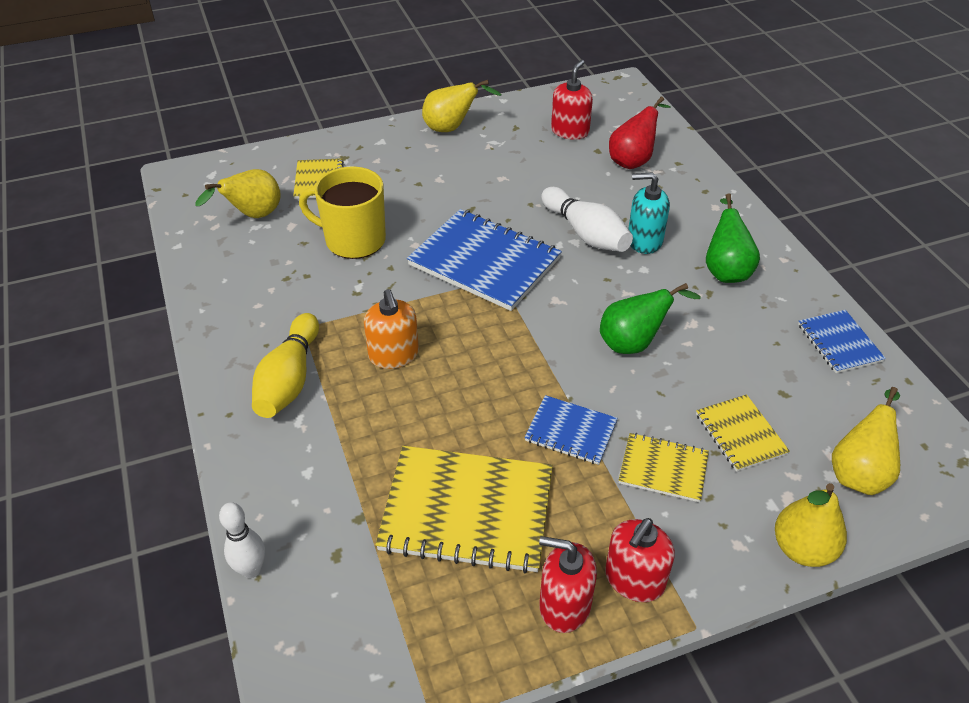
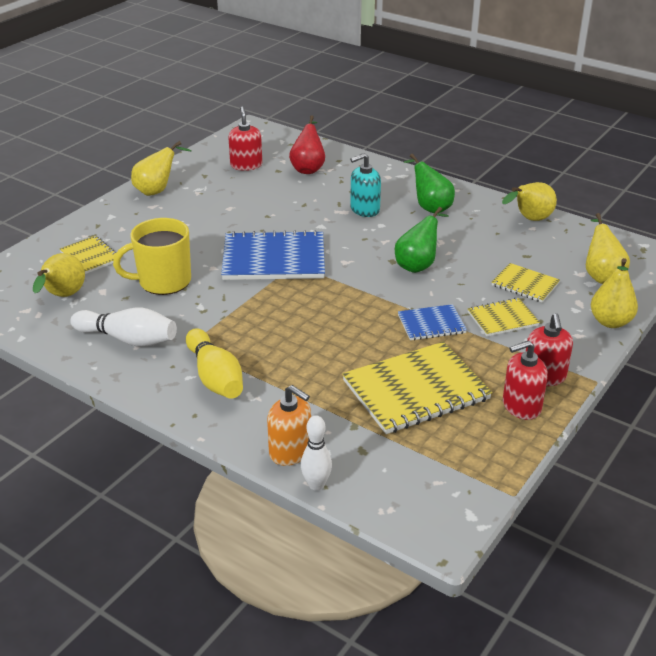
camera: 35 degrees left, 10 degrees down
(393, 355) = (273, 333): orange soap dispenser -> orange soap dispenser (290, 451)
(586, 233) = (323, 219): white bowling pin -> white bowling pin (128, 339)
(839, 343) = (529, 220): blue notebook -> yellow pear

